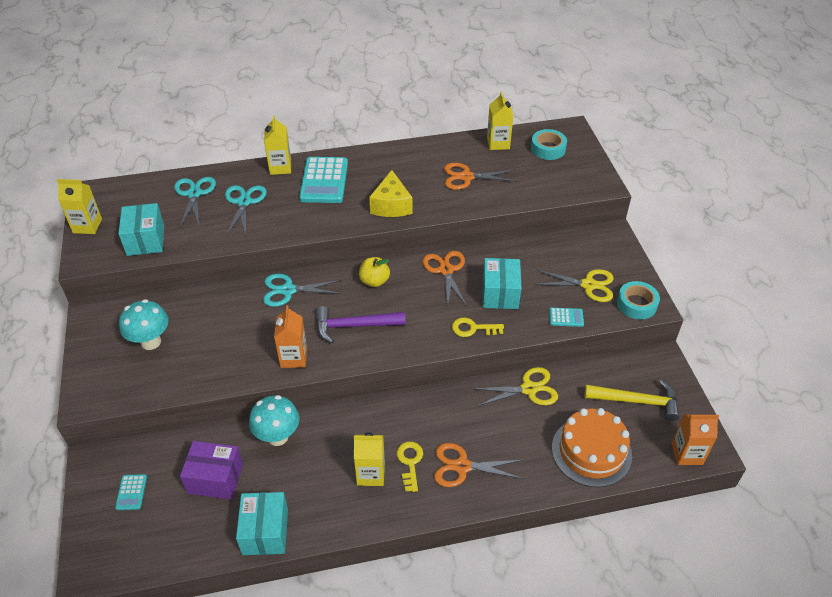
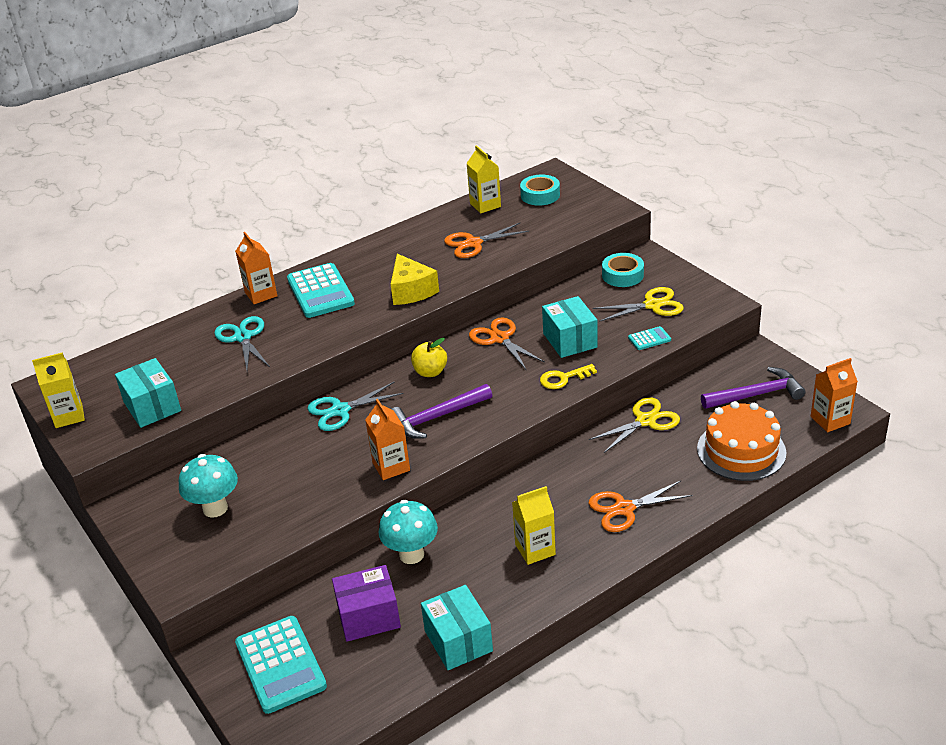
camera: 20 degrees left, 10 degrees down
(131, 492) = (280, 665): turquoise calculator -> turquoise calculator, size x2.16
(194, 194) = (178, 347): turquoise scissors -> none
(280, 167) = (261, 294): yellow carton -> orange carton
(410, 462) = (569, 525): yellow key -> none
(636, 304) = (709, 306): turquoise tape -> turquoise tape (622, 275)
(636, 401) = (756, 394): yellow hammer -> purple hammer

